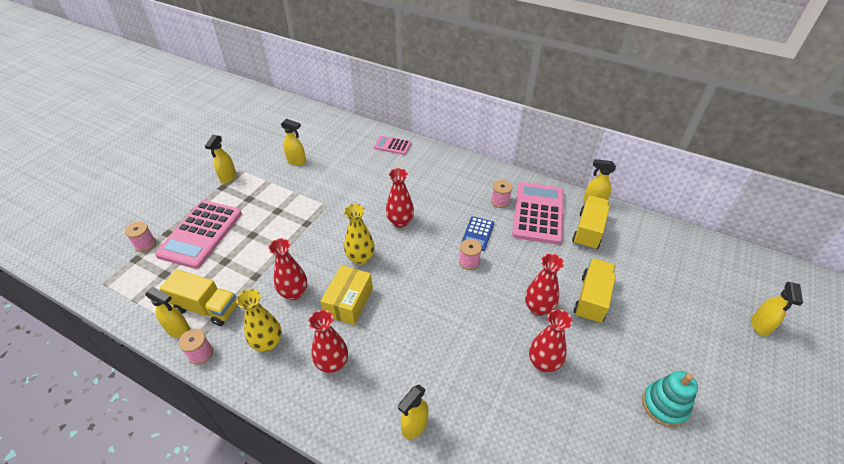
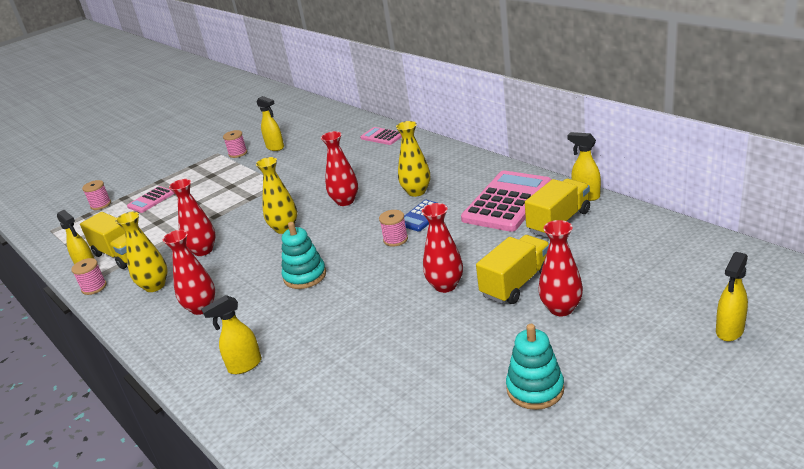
camera: 25 degrees right, 15 degrees down
(200, 234) = (151, 200): pink calculator -> pink calculator, size x0.50
(228, 178) = (203, 158): yellow spray bottle -> none
(349, 302) = (249, 262): yellow box -> none
(411, 312) = (305, 276): none -> turquoise stacking toy
(457, 207) = (416, 192): none -> yellow vase
(500, 201) = (469, 189): pink spool -> pink spool (238, 153)
(543, 363) = (416, 333): red vase -> red vase (561, 308)

